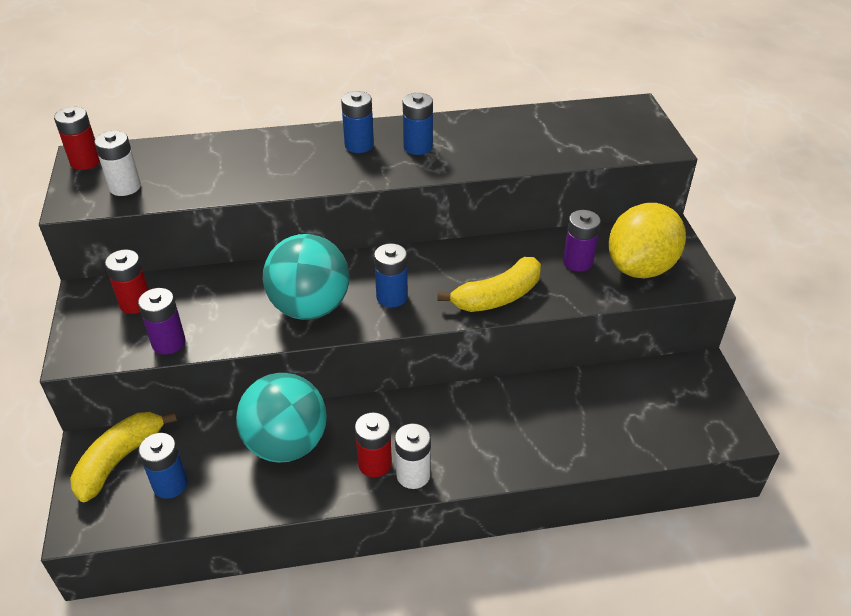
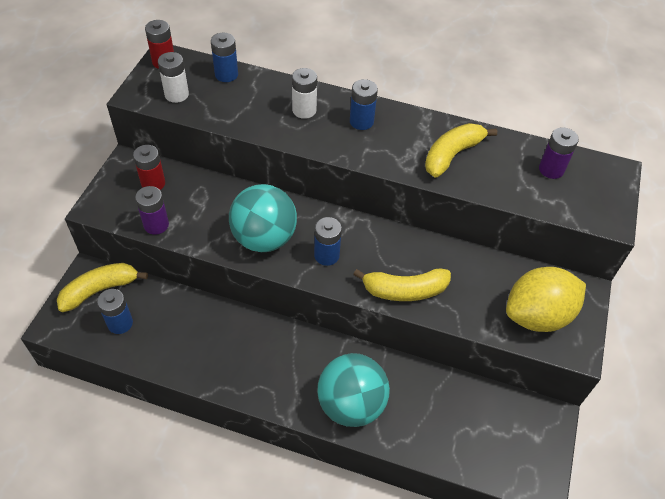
camera: 25 degrees right, 10 degrees up
(286, 444) = (208, 329): turquoise ball -> turquoise ball (351, 404)
(375, 464) = (256, 374): red battery -> none
(413, 475) = (277, 396): white battery -> white battery (304, 110)
(418, 147) = (405, 141): blue battery -> blue battery (226, 74)
(474, 143) = (452, 155): none -> yellow banana
(577, 262) = (488, 287): purple battery -> purple battery (551, 169)

